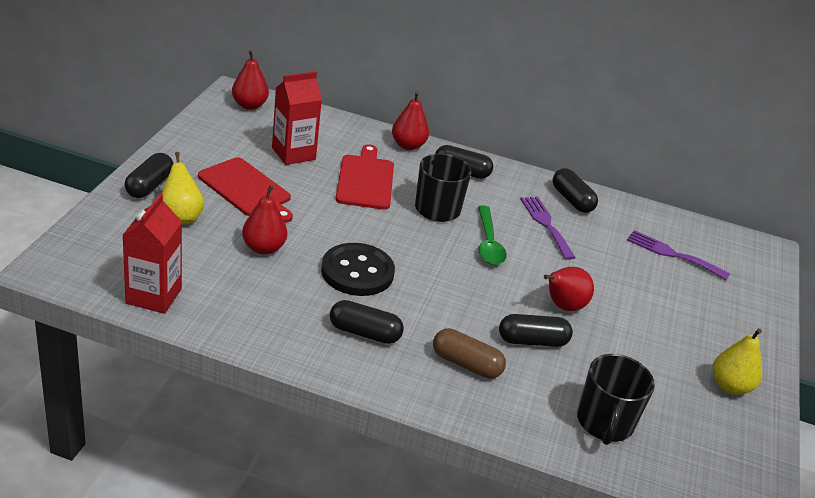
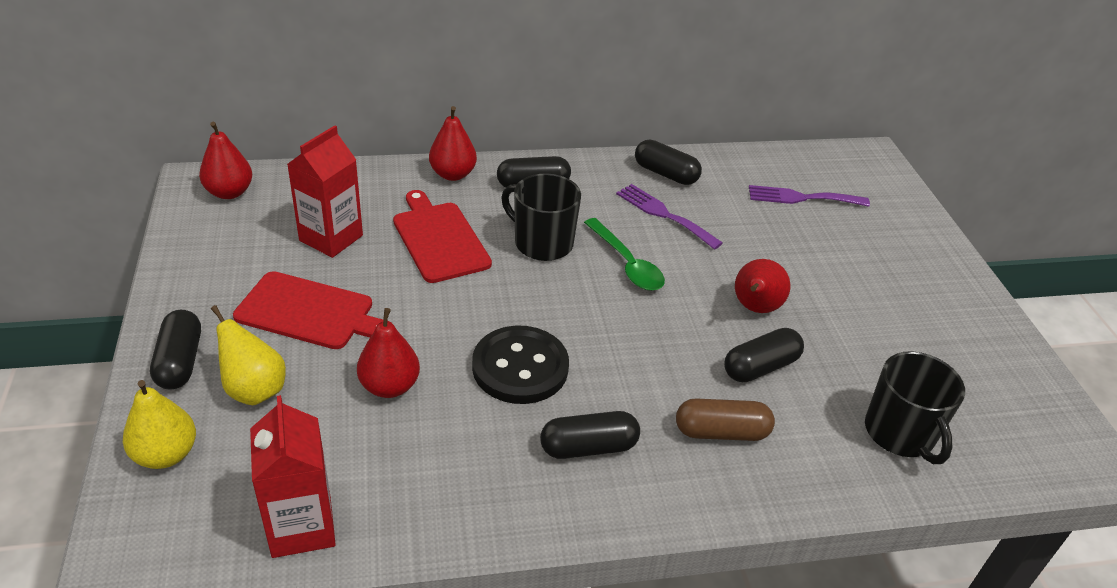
camera: 25 degrees left, 5 degrees up
(730, 386) = (965, 328): yellow pear -> yellow pear (166, 454)

